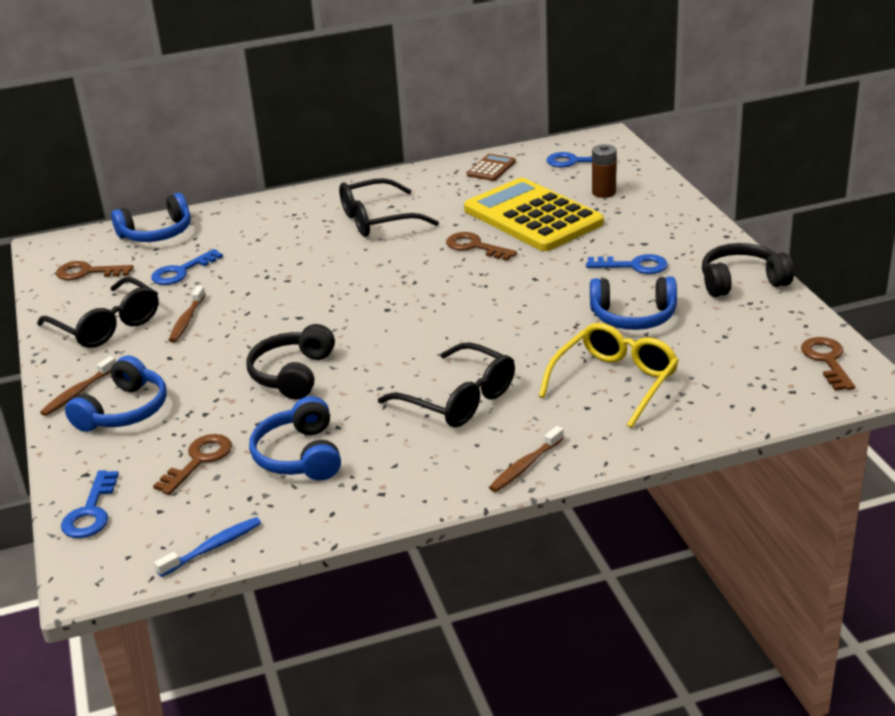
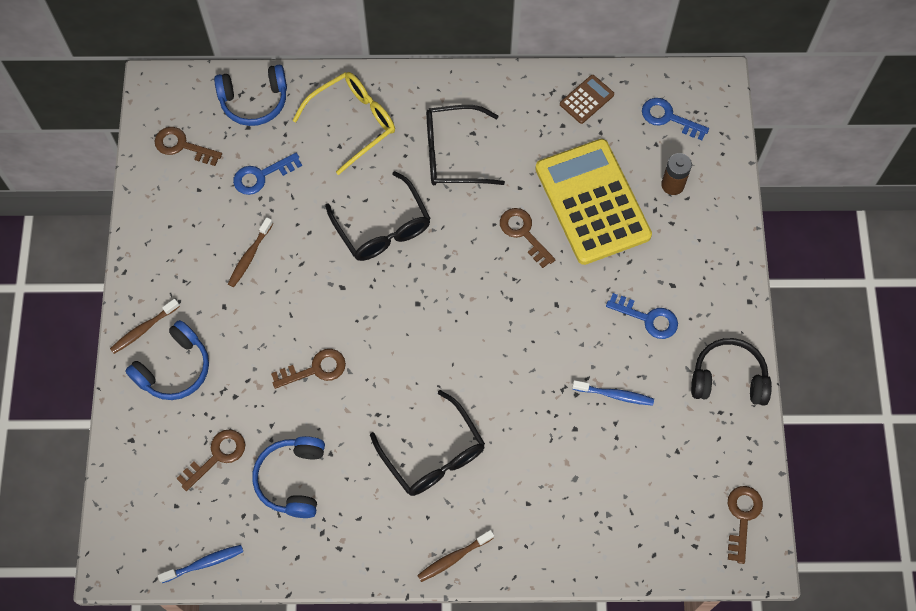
camera: 15 degrees right, 35 degrees up
(91, 512) = (127, 488): blue key -> none
(107, 325) = (183, 238): black glasses -> black glasses (382, 228)
(292, 374) = (315, 369): black headphones -> brown key
(615, 382) = (562, 479): yellow glasses -> yellow glasses (353, 122)
(633, 317) = (615, 395): blue headphones -> blue toothbrush

